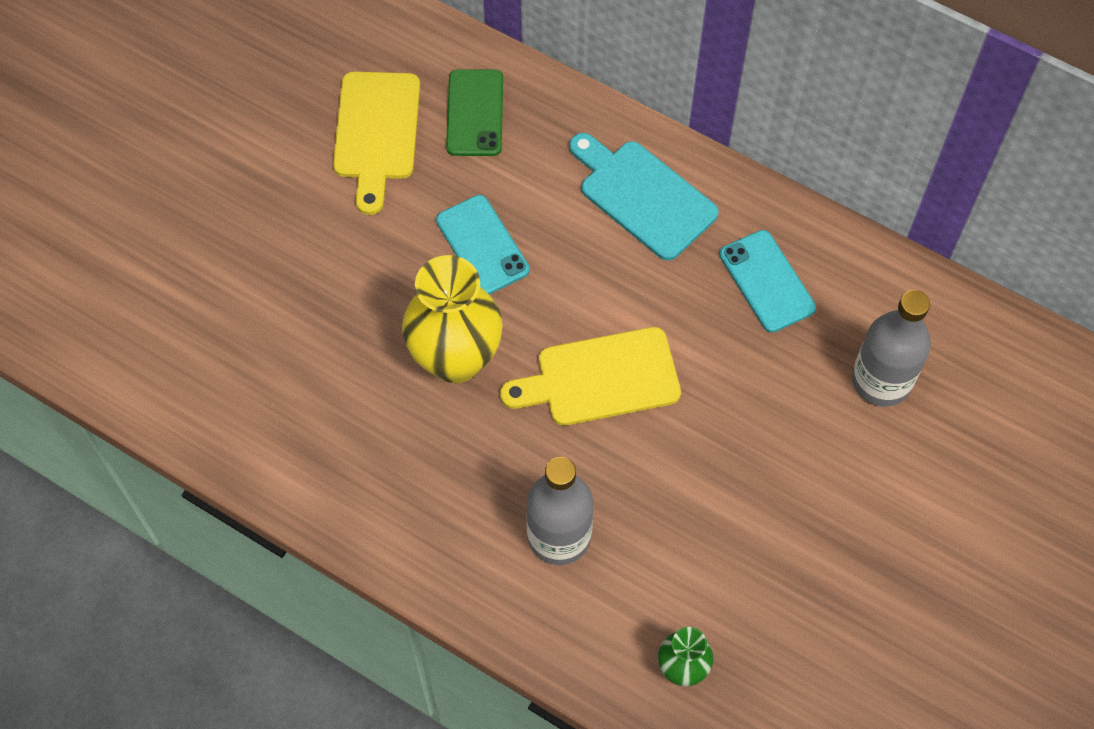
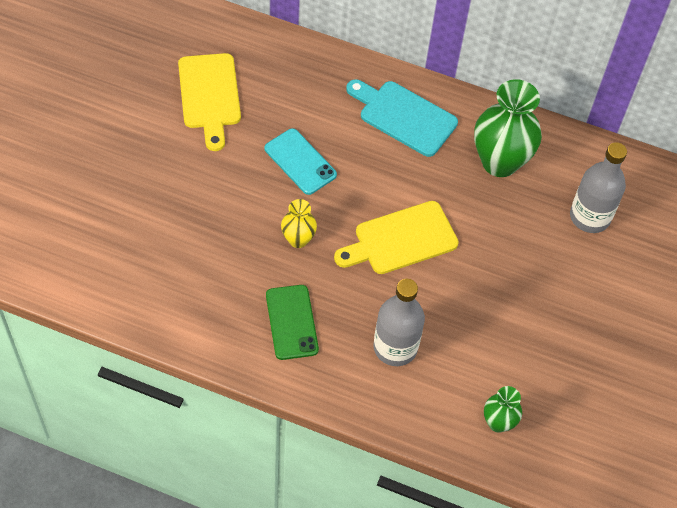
camera: 15 degrees left, 5 degrees down
(456, 359) = (298, 239): yellow vase -> yellow vase, size x0.52
(475, 113) = (276, 75): green phone -> green phone (291, 322)
(767, 281) = (499, 162): turquoise phone -> green vase

